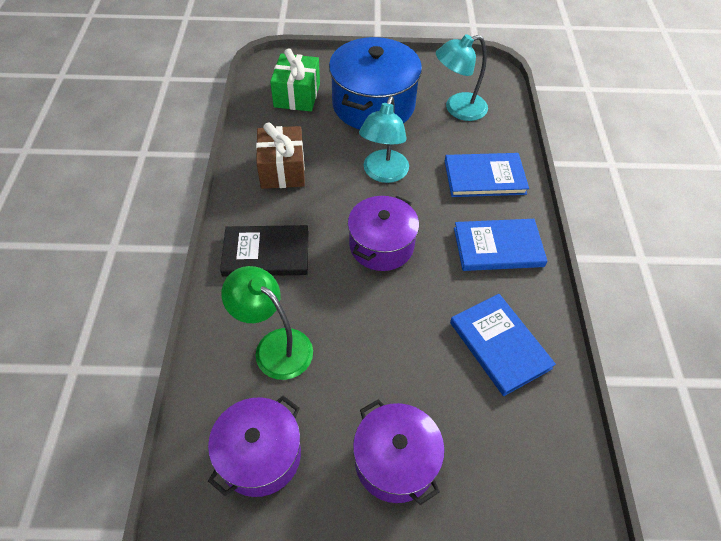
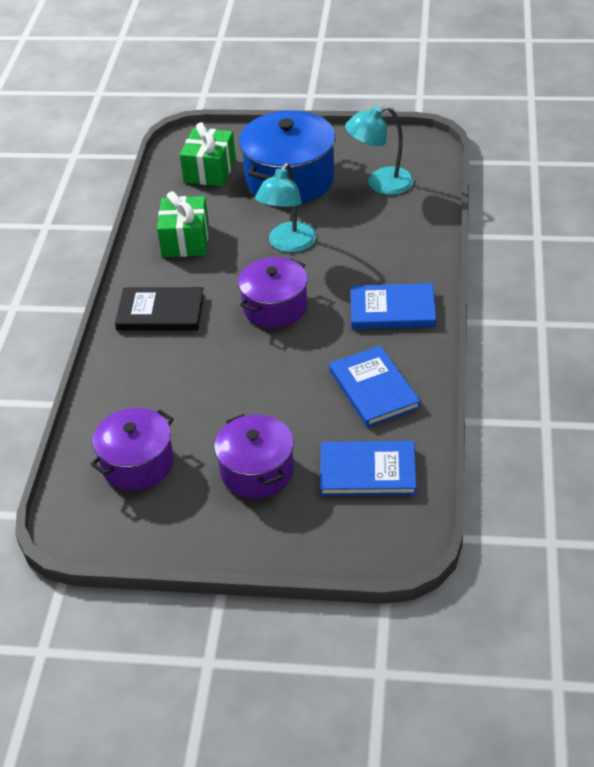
camera: 10 degrees right, 10 degrees down
(275, 346) = (160, 385): green lamp -> none
(282, 170) = (185, 240): brown gift -> green gift
(484, 177) = (394, 248): blue book -> blue book (367, 471)

